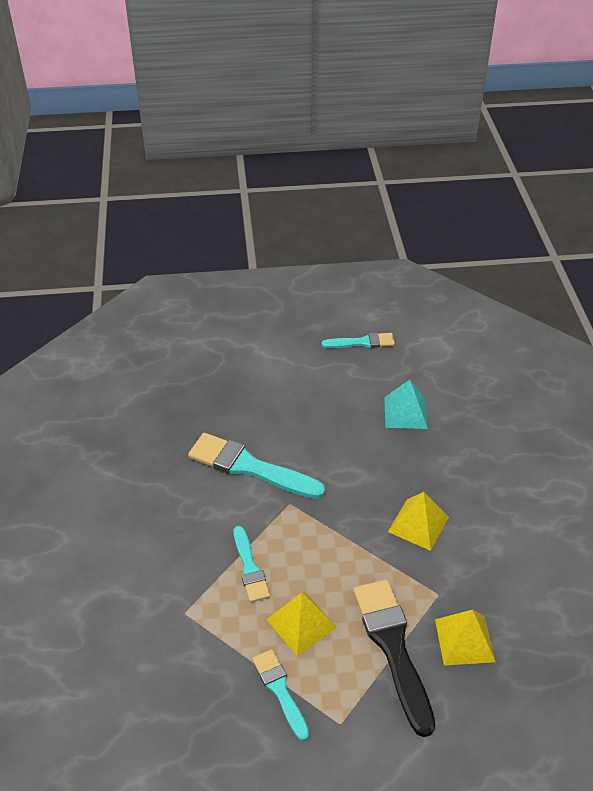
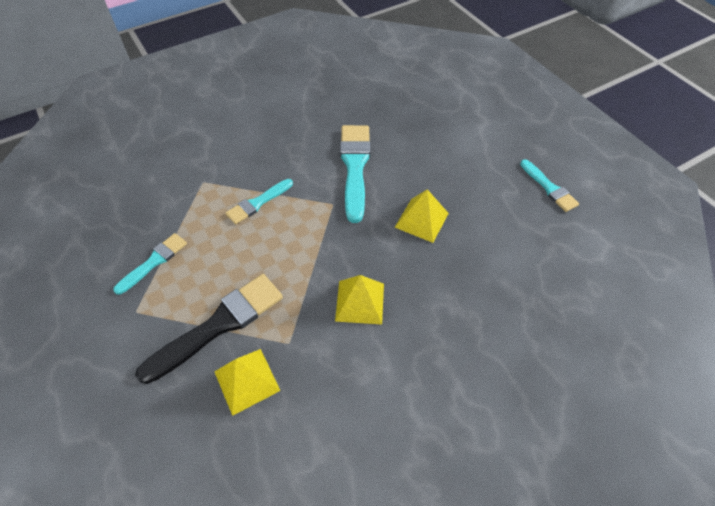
camera: 65 degrees right, 10 degrees up
(301, 623) = (219, 253): yellow pyramid -> yellow pyramid (421, 220)
(405, 412) = (487, 249): turquoise pyramid -> none

